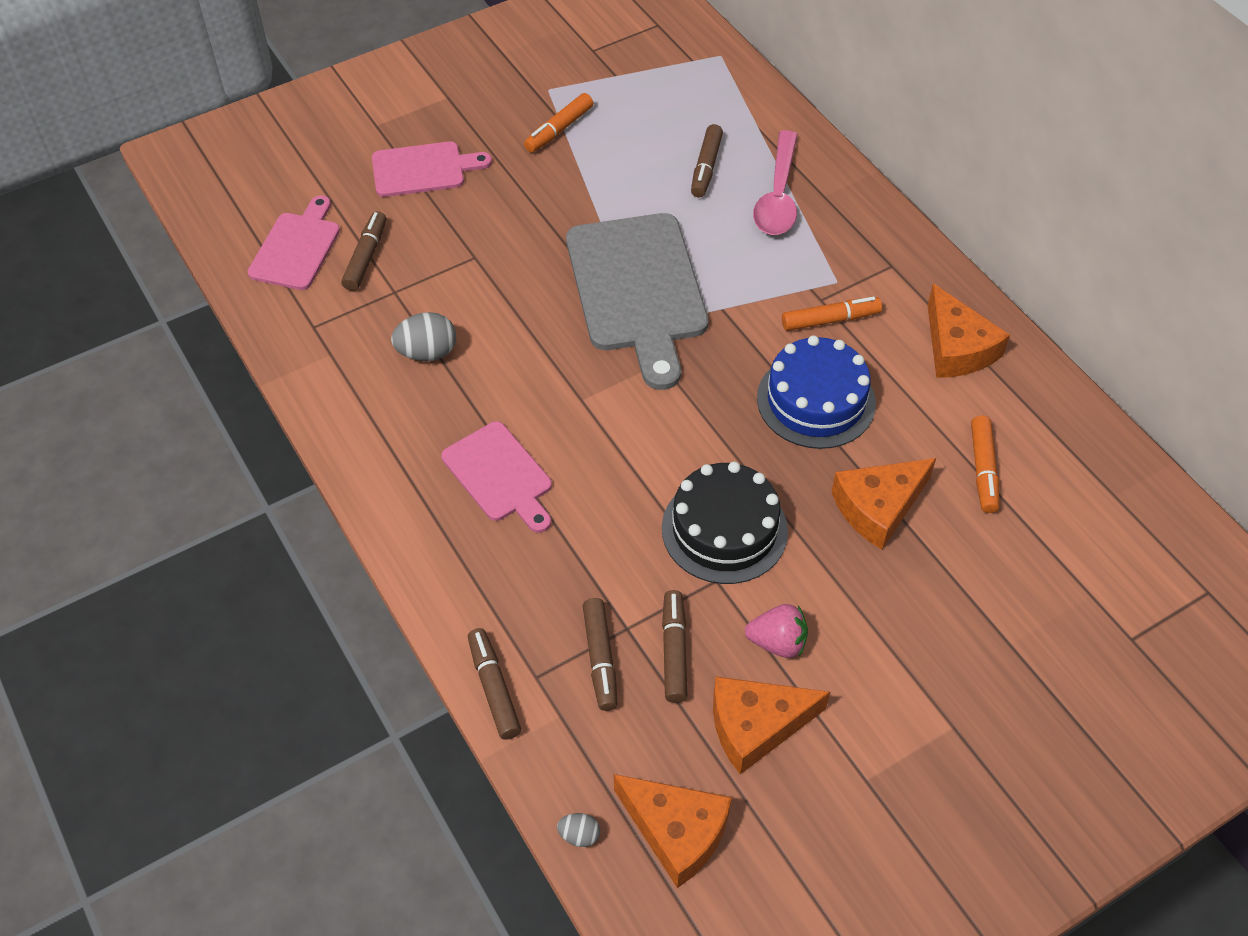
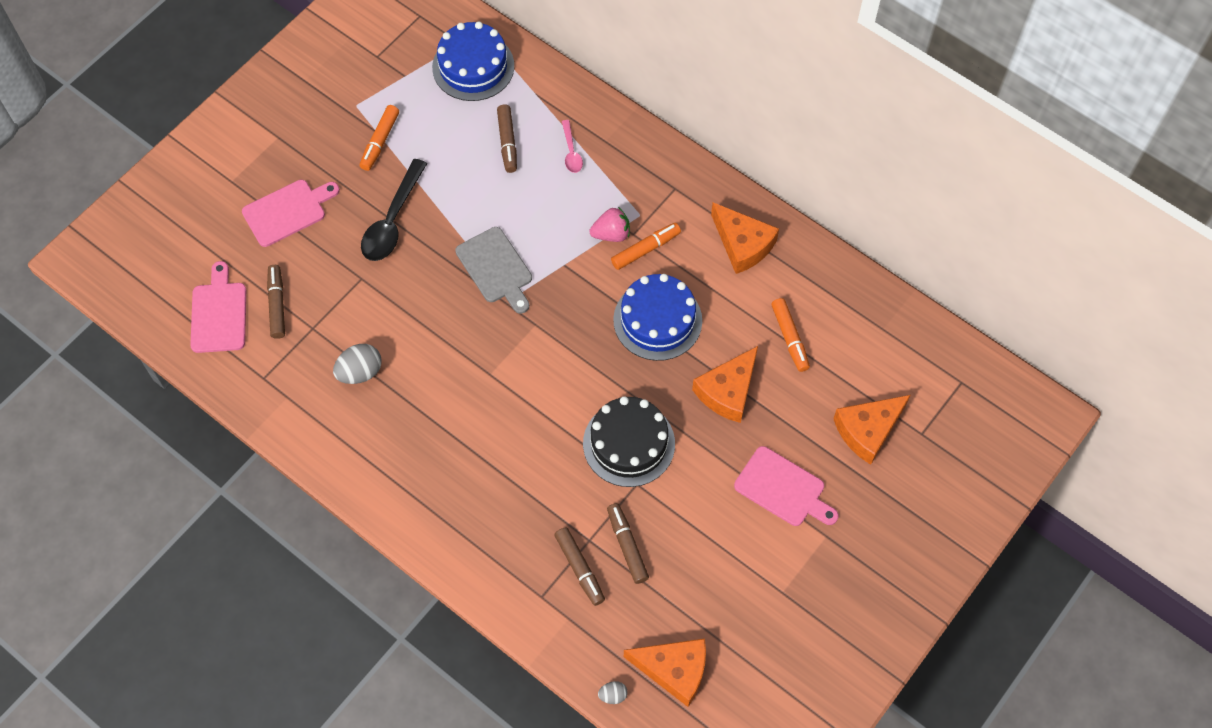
camera: 20 degrees left, 10 degrees up
(494, 688) = (516, 615): brown marker -> none
(500, 476) = (455, 455): pink cutting board -> pink cutting board (783, 489)
(537, 209) = (392, 220): none -> black spoon
(637, 290) = (496, 268): grey cutting board -> grey cutting board, size x0.57
(697, 85) = (473, 66): none -> blue cake
(756, 726) = (700, 580): orange cheese -> orange cheese (868, 430)
(777, 642) = (693, 515): pink strawberry -> pink strawberry (611, 234)
(778, 196) = (571, 152): pink spoon -> pink spoon, size x0.52

